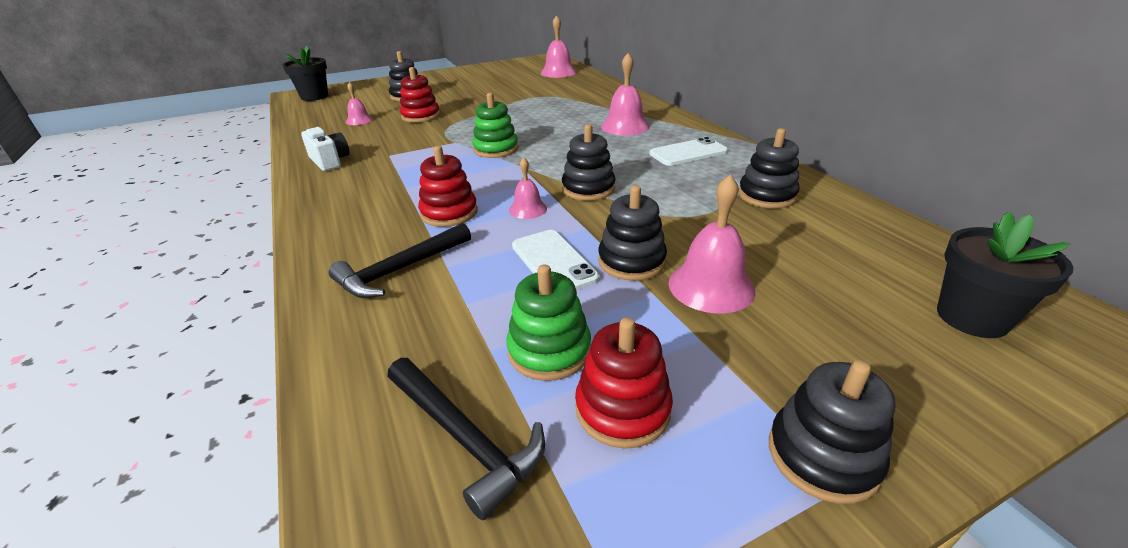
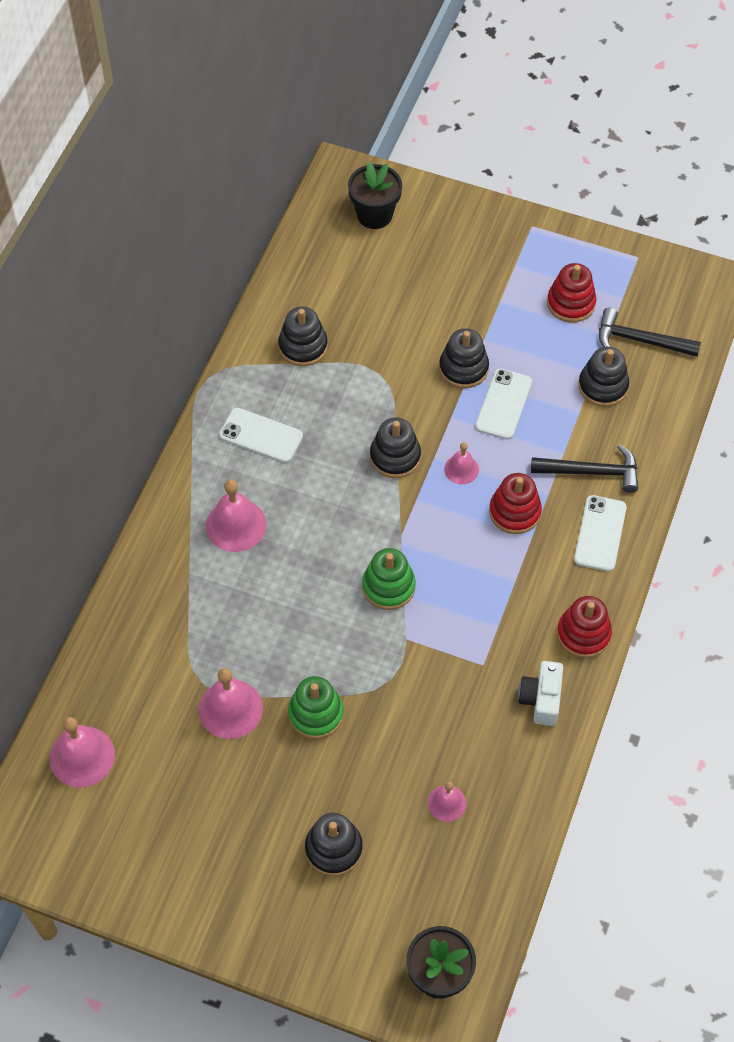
camera: 135 degrees left, 25 degrees up
(351, 240) = (600, 533): none -> white phone
(421, 116) = (378, 749): red stacking toy -> red stacking toy (583, 634)
(465, 438) = (640, 340): black hammer -> black hammer turned 75 degrees counterclockwise
(549, 350) = (569, 351): green stacking toy -> green stacking toy (316, 713)
(711, 286) = (450, 320): pink bell -> pink bell (230, 709)
(823, 455) = (526, 236): black stacking toy -> black stacking toy (603, 386)

